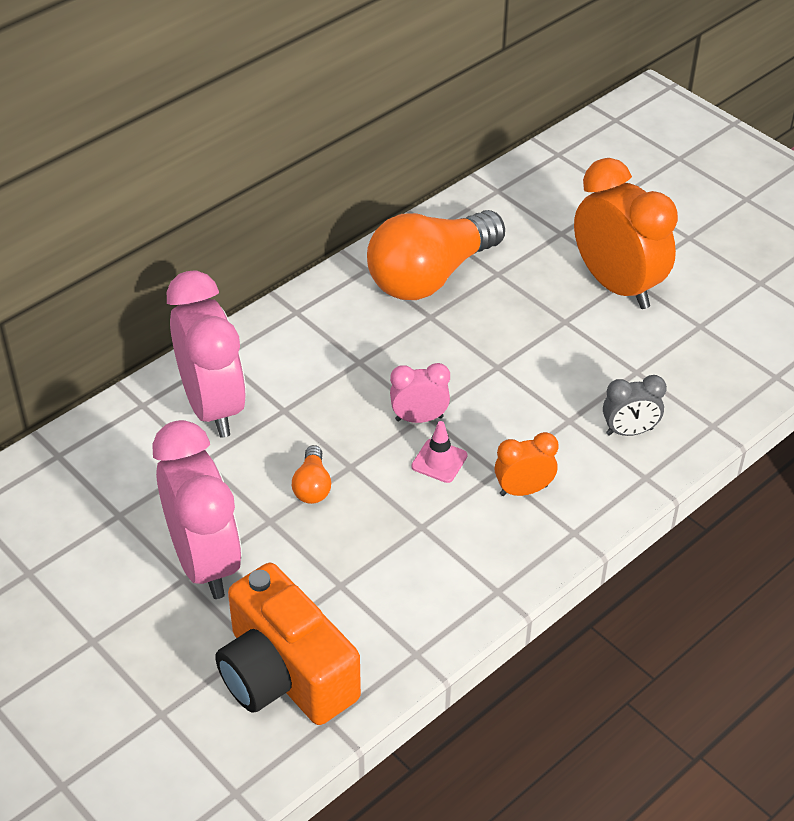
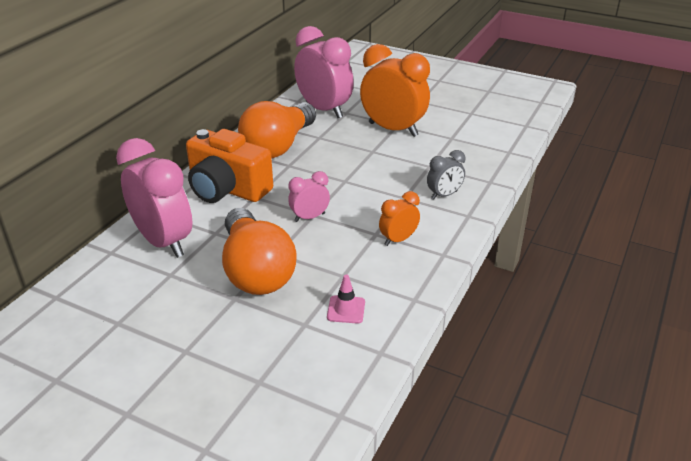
camera: 20 degrees left, 10 degrees down
(205, 561) = (197, 336): pink clock -> pink clock (324, 110)
(284, 674) = (291, 393): orange camera -> orange camera (227, 189)
(312, 486) = (256, 271): orange light bulb -> orange light bulb, size x2.45
(439, 461) = (335, 237): pink traffic cone -> pink traffic cone (346, 310)

